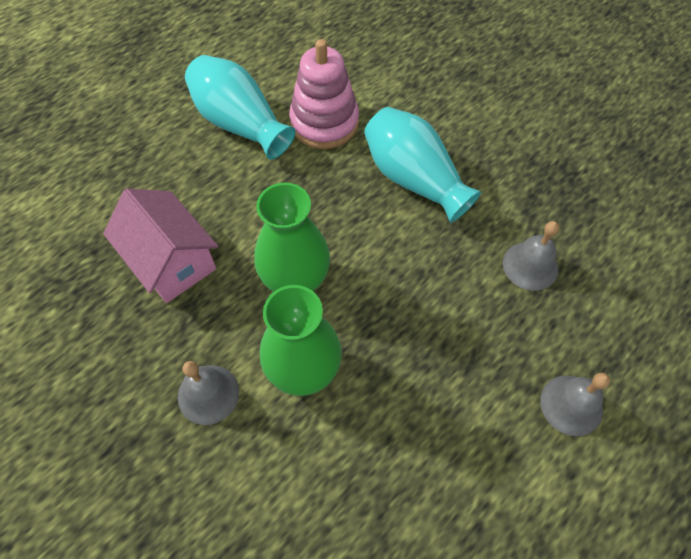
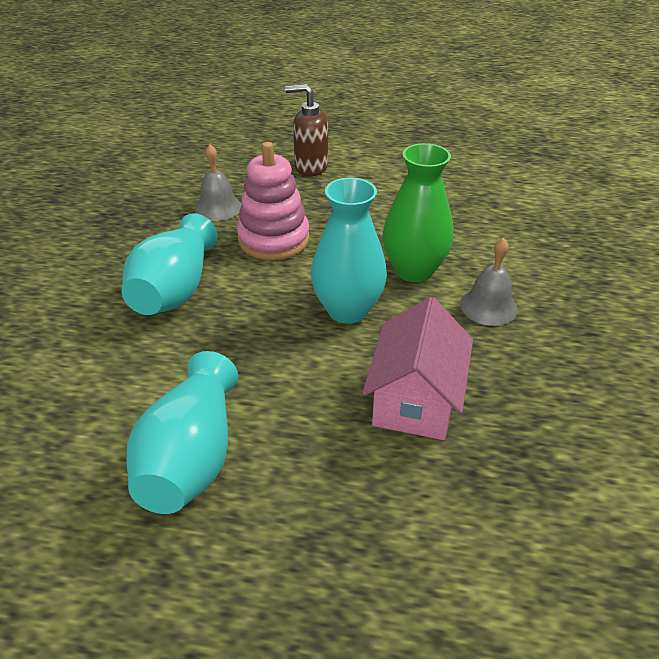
camera: 125 degrees left, 20 degrees down
(295, 280) = (347, 310): green vase -> turquoise vase
(324, 122) = (140, 383): pink stacking toy -> pink stacking toy (273, 239)
(571, 405) = (310, 167): grey bell -> brown soap dispenser

